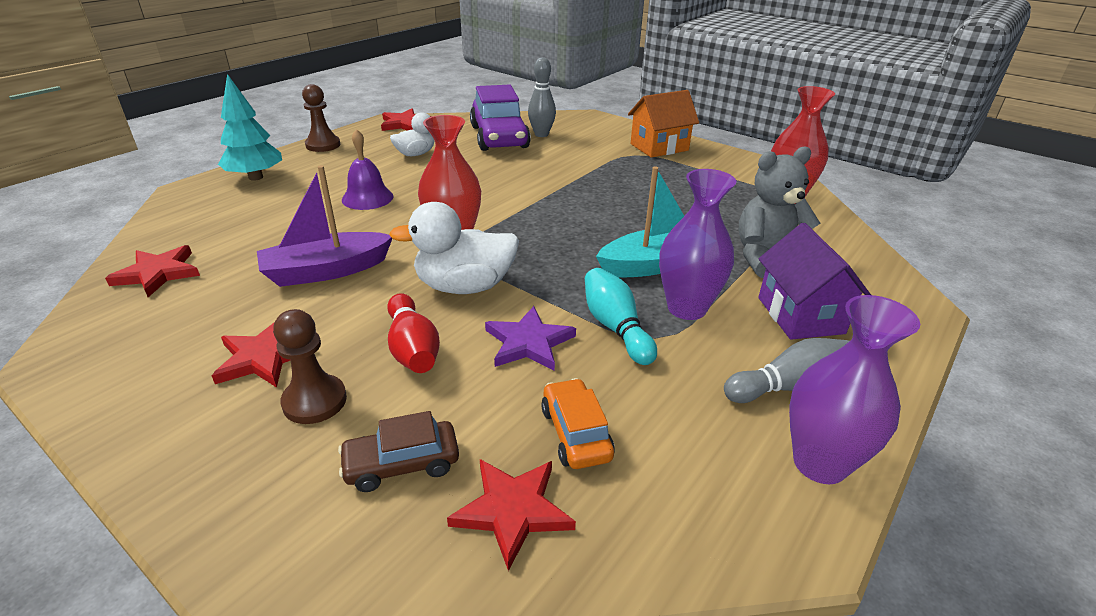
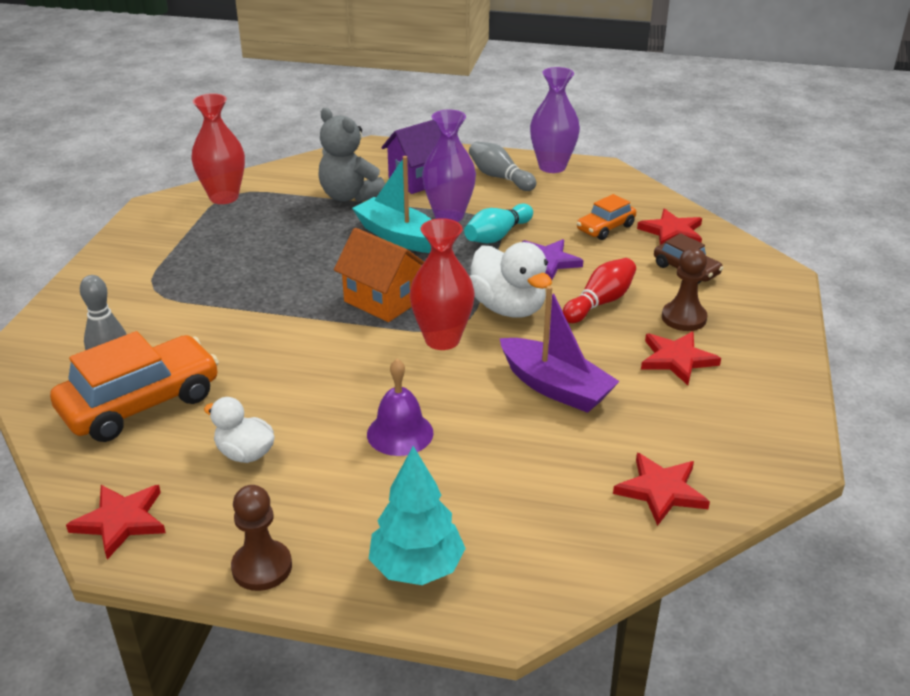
camera: 115 degrees left, 0 degrees up
(499, 137) = (141, 403): purple car -> orange car
(659, 147) = (121, 278): orange house -> orange house (382, 301)

